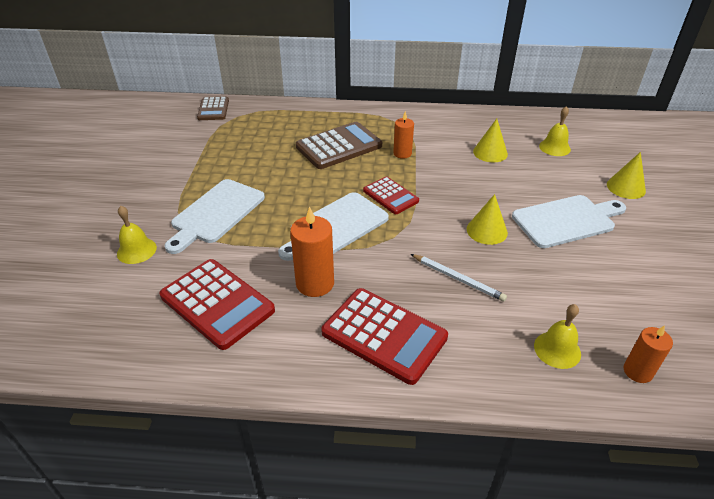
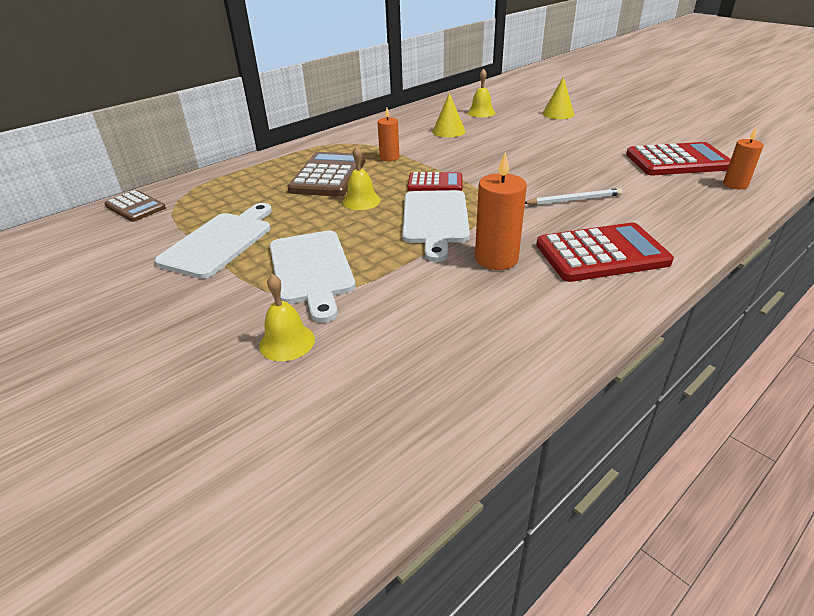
camera: 45 degrees left, 5 degrees down
(217, 303) = (452, 321): red calculator -> red calculator (677, 161)
(487, 231) = (535, 168): yellow cone -> none
(557, 349) = (689, 199): yellow bell -> yellow bell (361, 201)
(566, 221) = (564, 142): white cutting board -> white cutting board (220, 242)

